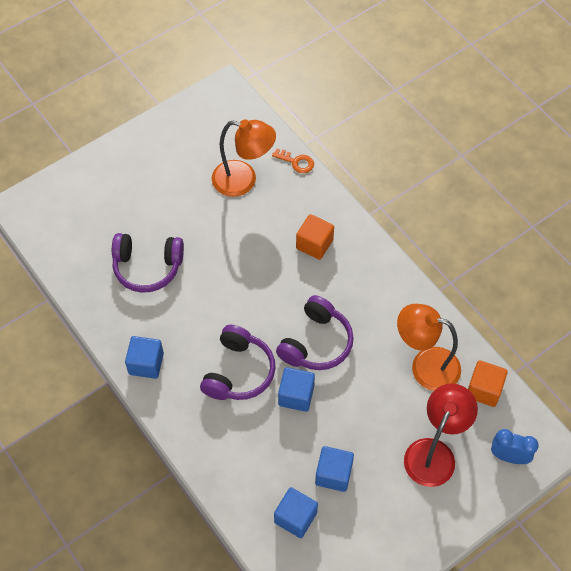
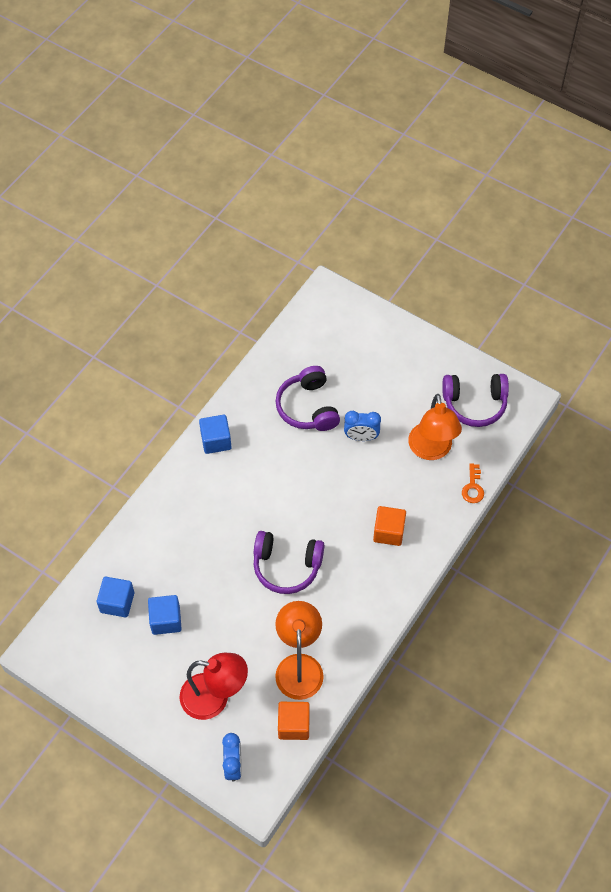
camera: 70 degrees right, 0 degrees up
(203, 232) = (361, 437): none -> blue clock
(238, 372) = (234, 513): purple headphones -> purple headphones (474, 404)
(296, 395) = (229, 566): blue cube -> none

